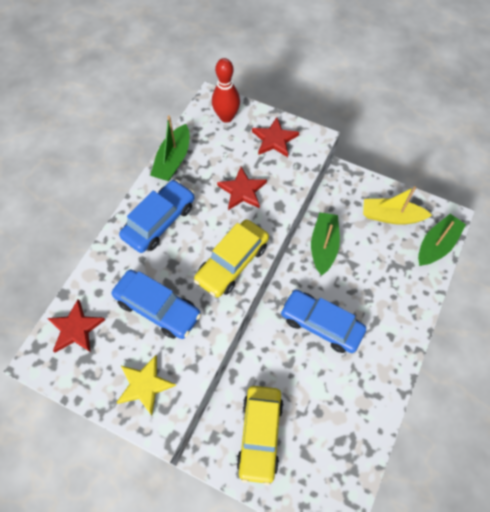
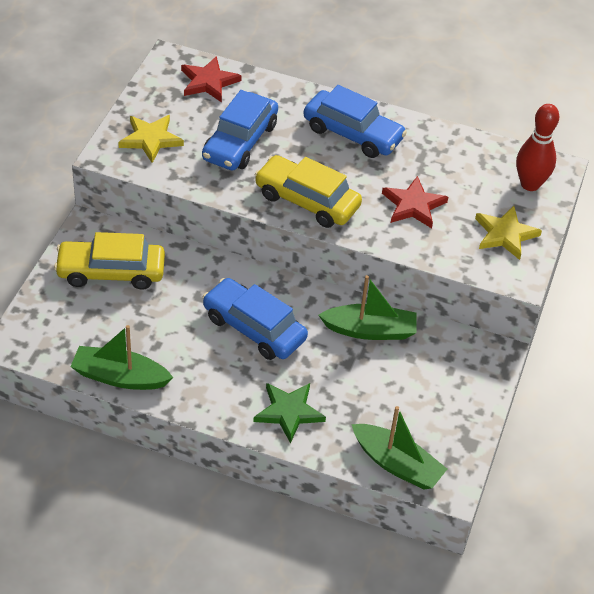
camera: 80 degrees right, 15 degrees down
(173, 160) = (445, 138): green boat -> green boat (119, 377)
(274, 139) = (505, 234): red star -> yellow star
(321, 324) = (254, 328): blue car -> blue car turned 75 degrees counterclockwise
(391, 216) = (435, 410): yellow boat -> none
(398, 307) = (289, 412): none -> green star

